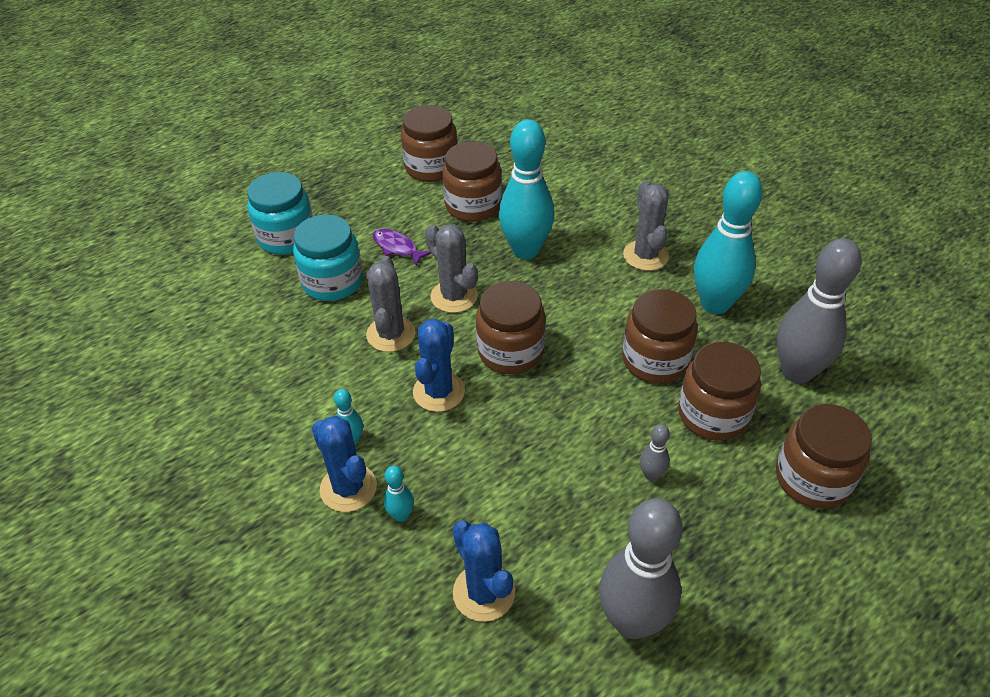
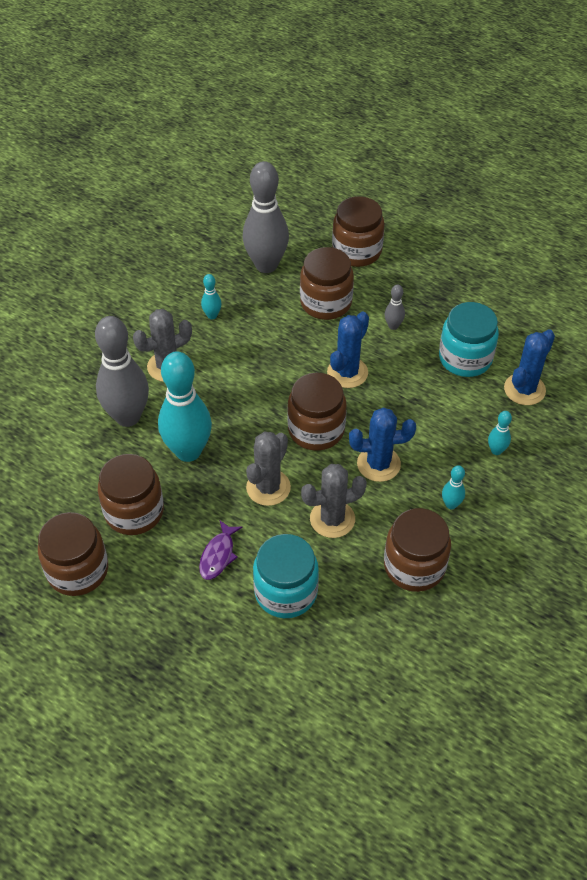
camera: 110 degrees left, 5 degrees up
(287, 237) = (236, 664): turquoise jar -> turquoise jar (465, 358)
(348, 488) = (492, 490): blue cactus -> blue cactus (347, 372)
(632, 621) = (501, 317): grey bowling pin -> grey bowling pin (128, 417)
(655, 360) = (287, 341): brown jar -> brown jar (414, 566)
(715, 304) = (212, 315): turquoise bowling pin -> turquoise bowling pin, size x0.43

